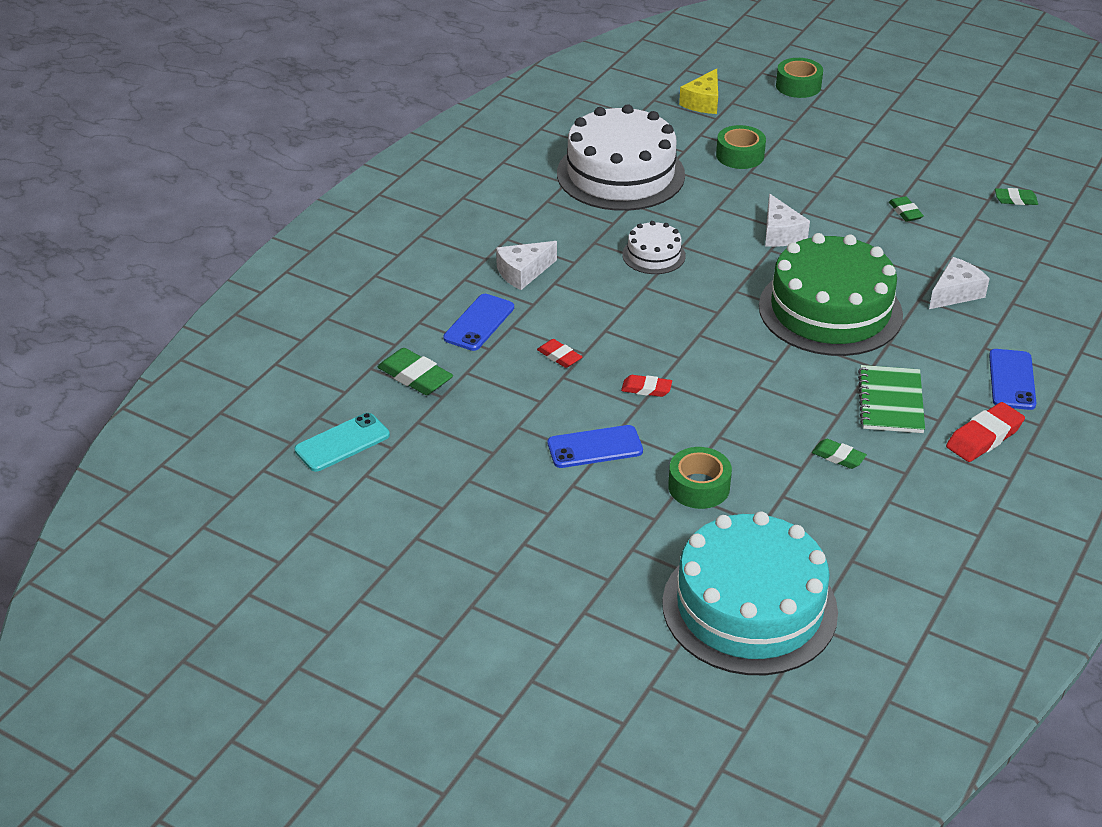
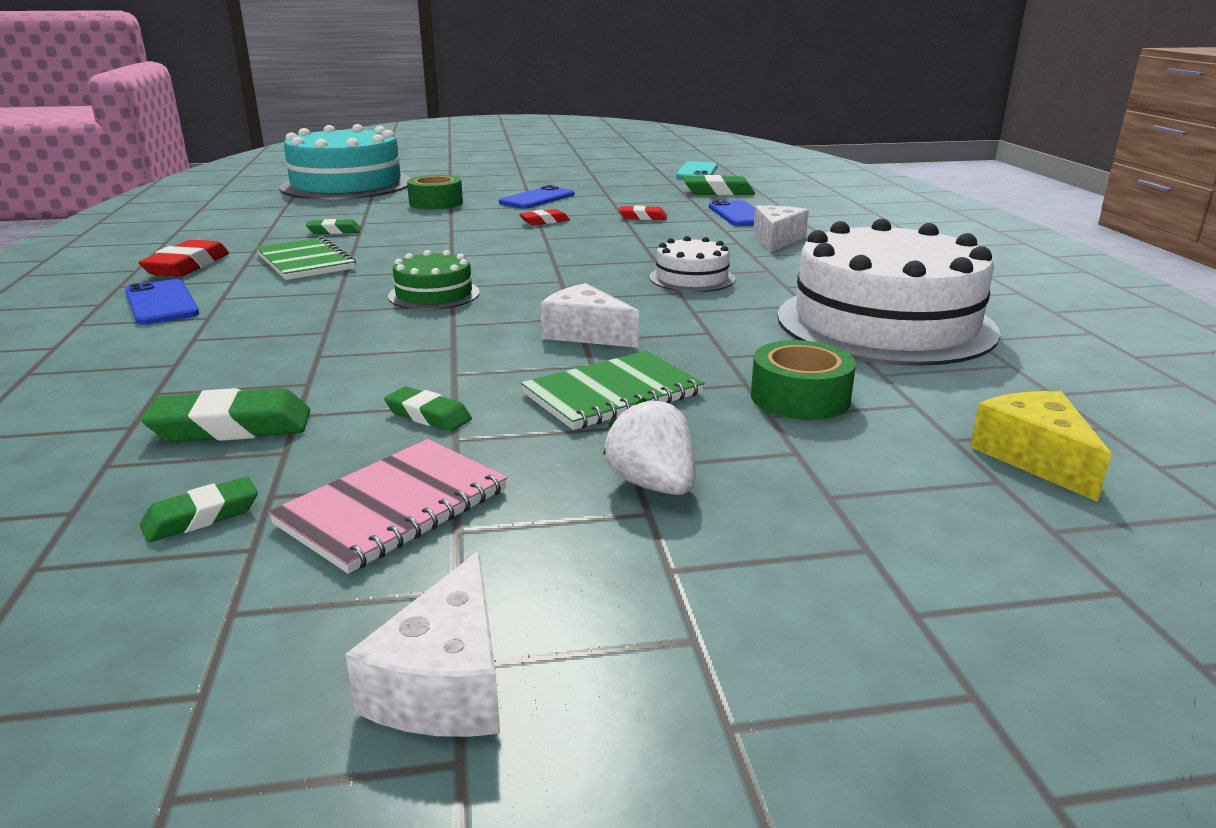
camera: 140 degrees right, 15 degrees down
(798, 86) = (981, 592): green tape -> none
(815, 190) = (612, 394): none -> green notebook
(830, 310) = (434, 294): green cake -> green cake, size x0.46
(849, 148) = (652, 485): none -> white strawberry
(946, 176) = (393, 507): none -> pink notebook
(955, 293) = (273, 349): white cheese -> white cheese (445, 683)
(993, 241) = (231, 427): none -> green eraser

